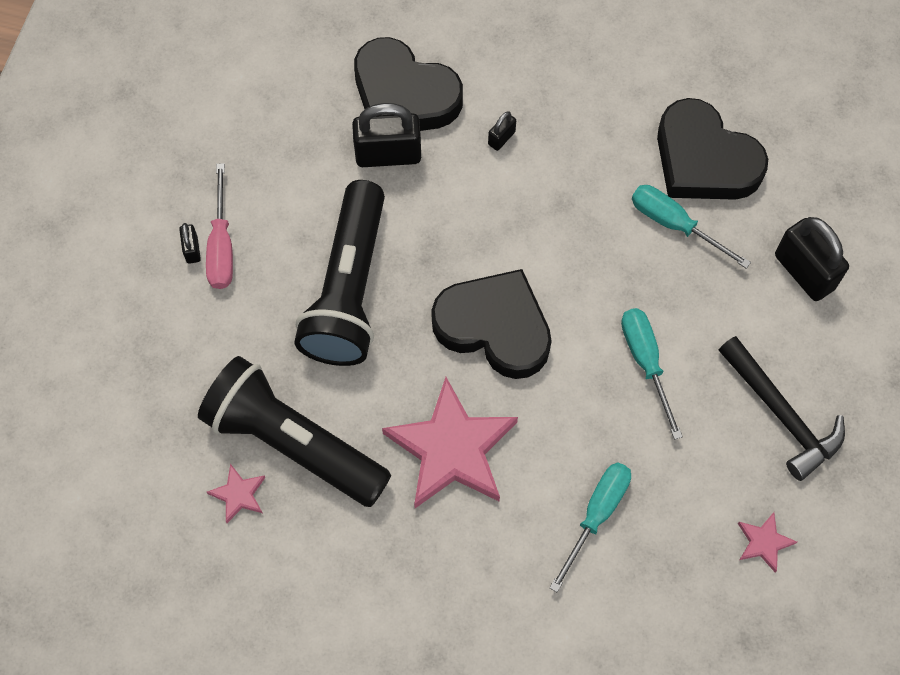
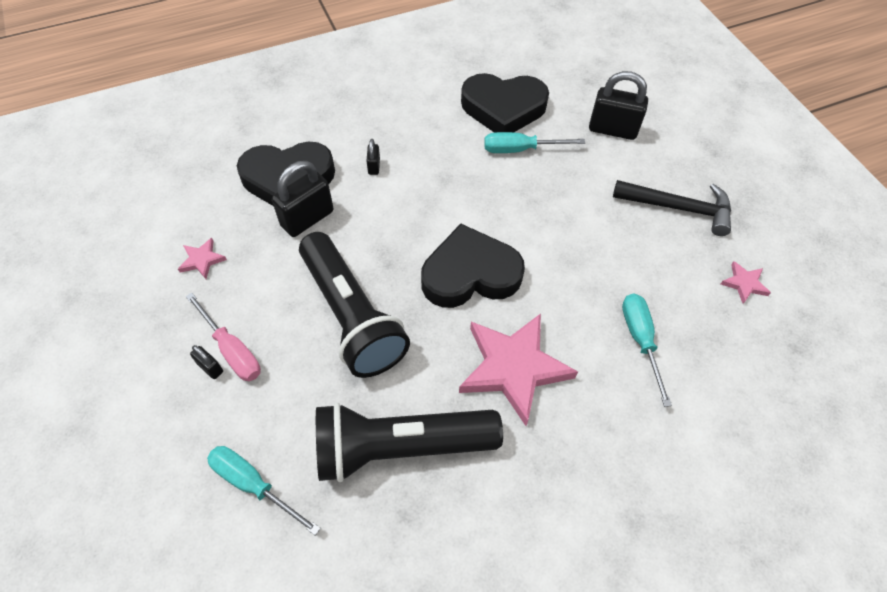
camera: 40 degrees left, 10 degrees down
(238, 494) = (391, 518): pink star -> pink star (202, 260)
(645, 362) = (578, 232): turquoise screwdriver -> turquoise screwdriver (253, 485)

